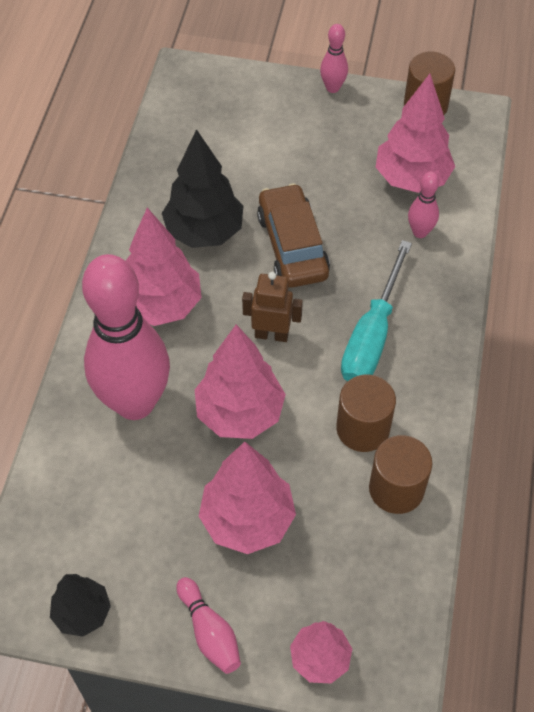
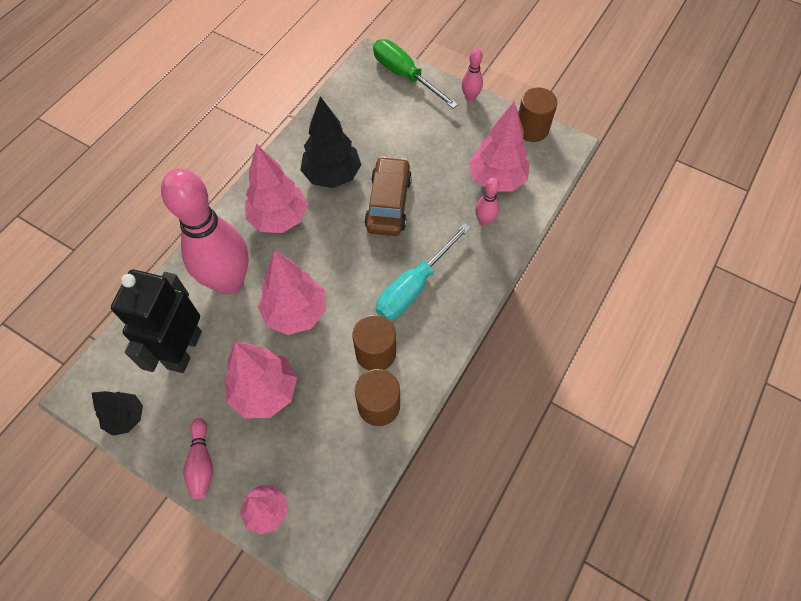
camera: 20 degrees right, 5 degrees up
(117, 505) = (184, 350): none -> black robot
(237, 82) = (405, 76): none -> green screwdriver
(271, 334) = (344, 263): brown robot -> none

